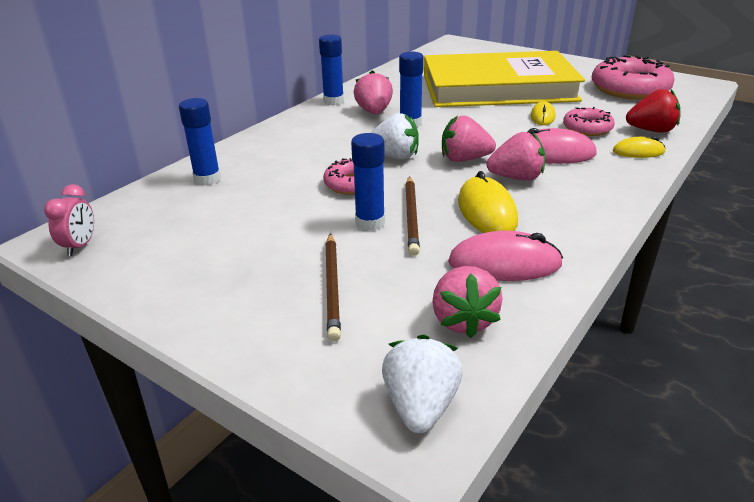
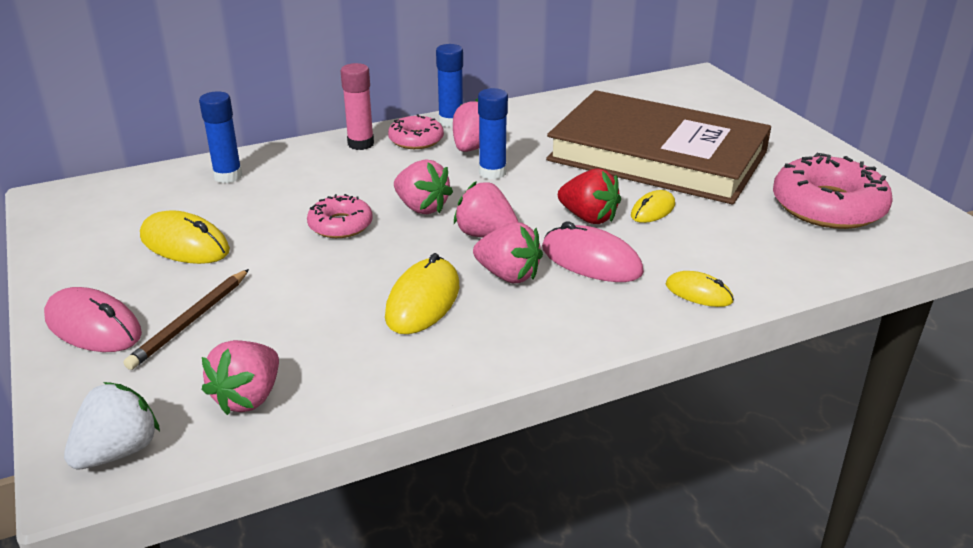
camera: 30 degrees right, 0 degrees up
(80, 246) = (64, 209): pink clock -> none
(242, 236) = (184, 244): none -> yellow mouse
(286, 130) = (361, 144): none -> pink glue stick
(370, 223) = (302, 272): blue glue stick -> none
(395, 156) = (422, 208): white strawberry -> pink strawberry
(412, 217) = (346, 280): brown pencil -> none
(498, 88) = (657, 156): yellow book -> brown book
(504, 264) = (360, 361): pink mouse -> pink mouse (93, 326)
(587, 128) = (683, 242): pink donut -> pink donut (416, 140)
(651, 130) = (762, 271): red strawberry -> red strawberry (588, 217)

